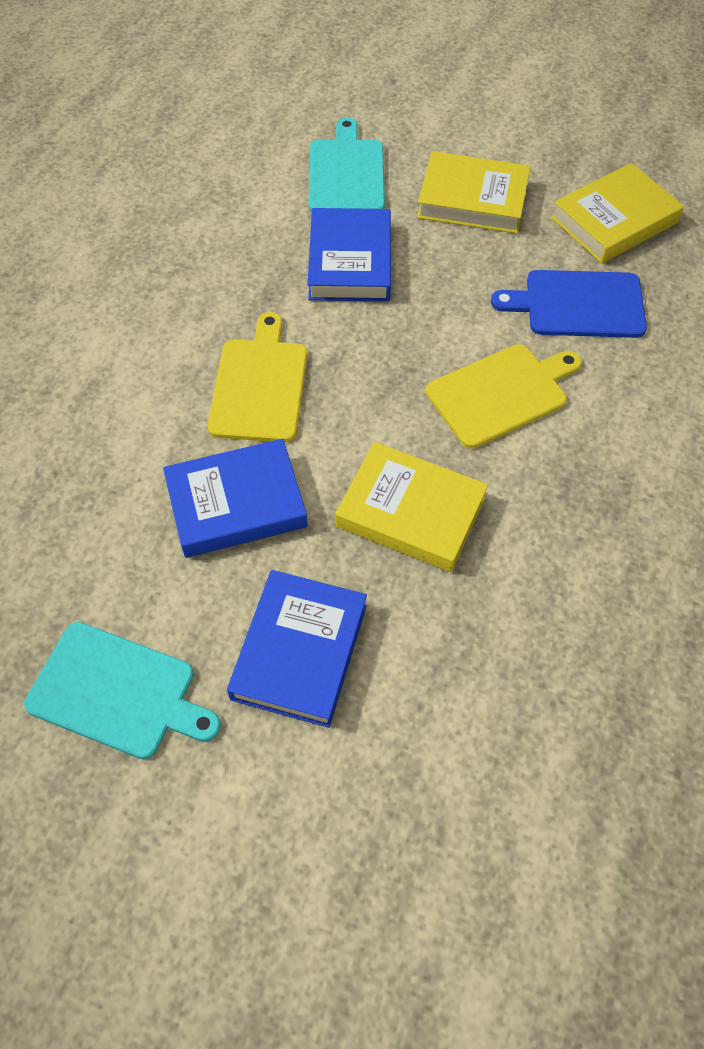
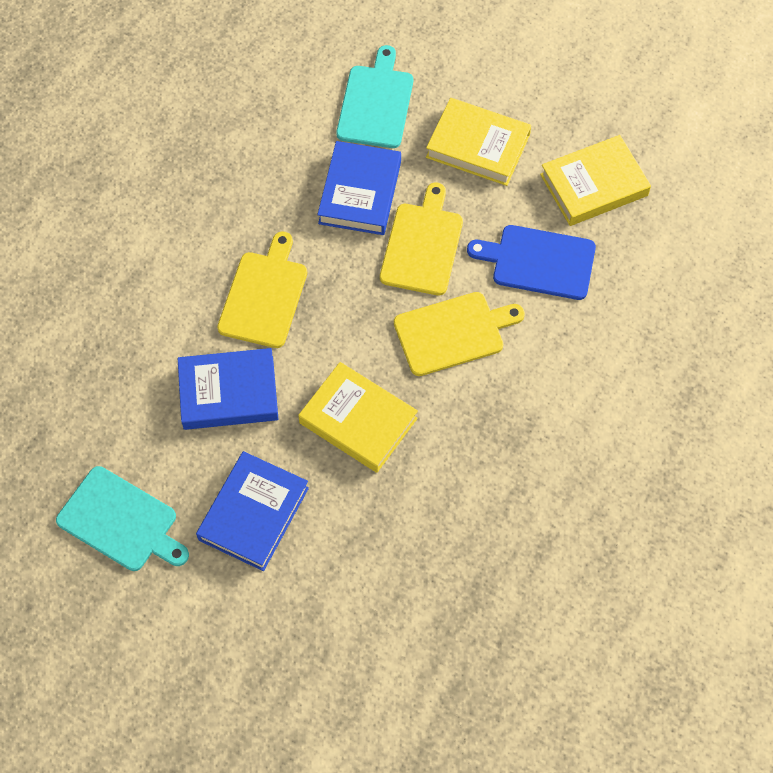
camera: 10 degrees right, 5 degrees up
(438, 305) = (423, 245): none -> yellow cutting board

